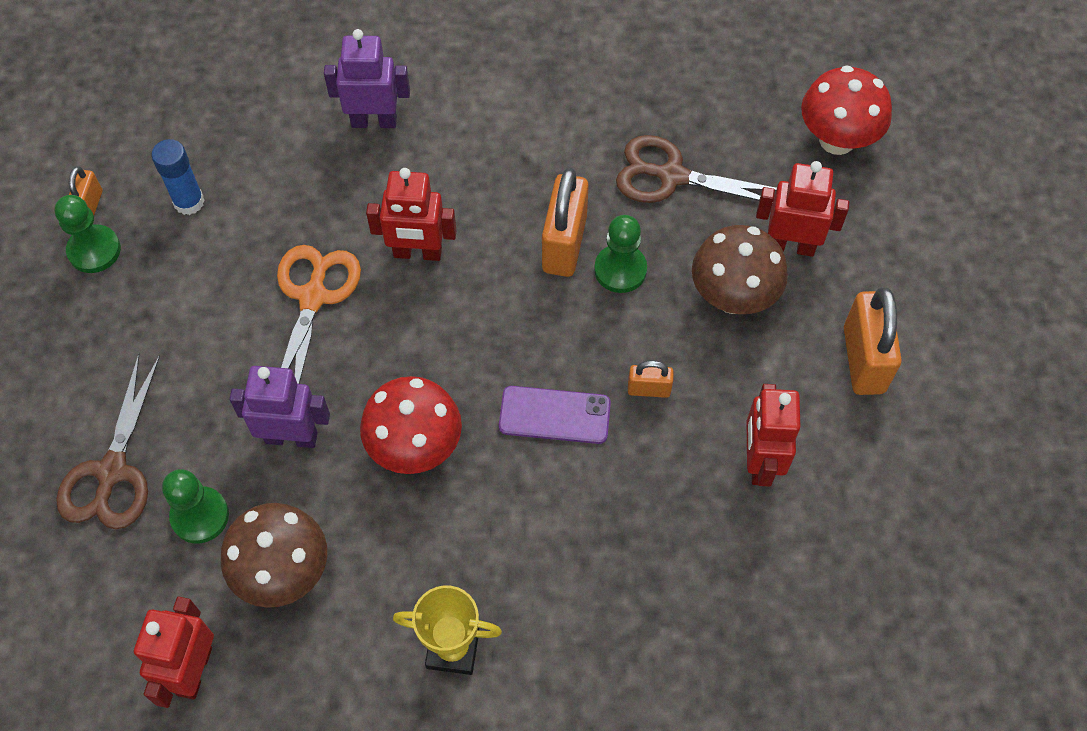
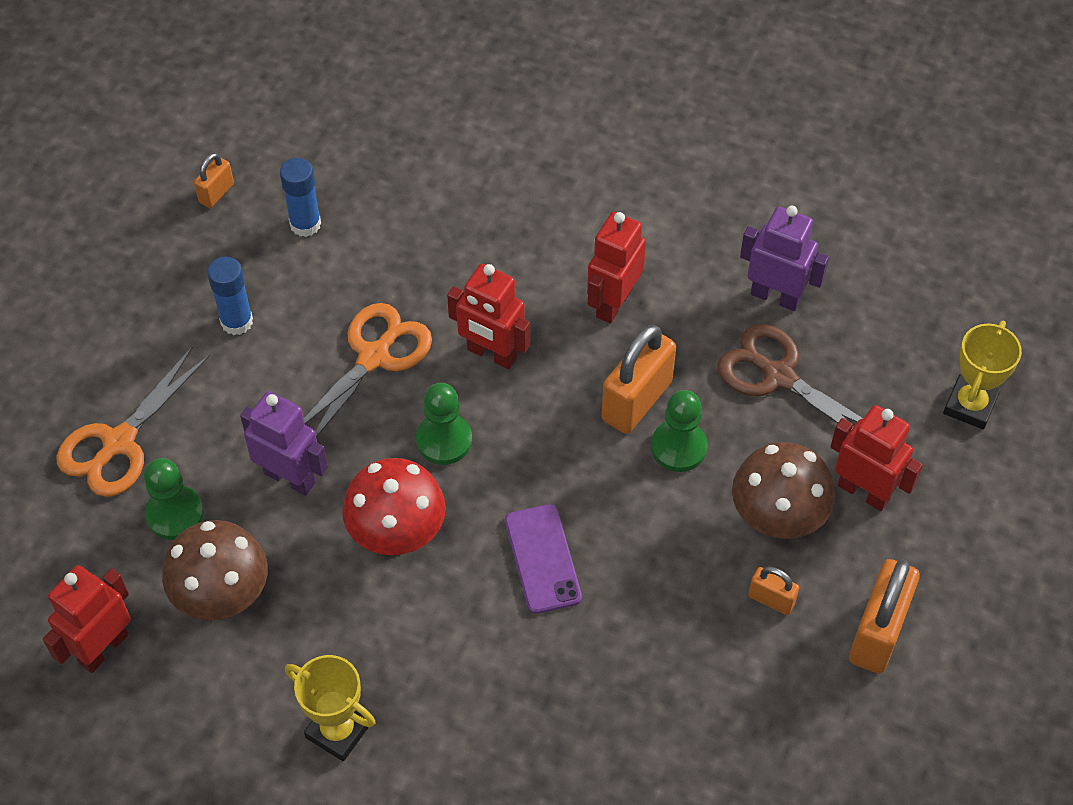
camera: 25 degrees right, 5 degrees down
(94, 250) = (200, 236): green pawn -> green pawn (444, 440)
(112, 472) = (119, 443): brown scissors -> orange scissors
(169, 315) = (237, 322): none -> blue glue stick
(374, 121) = (514, 212): purple robot -> purple robot (775, 296)
(554, 415) = (542, 559): purple phone -> purple phone turned 45 degrees clockwise
(649, 389) = (646, 572): orange padlock -> orange padlock (771, 600)
(759, 462) = (718, 686): red robot -> red robot (613, 303)
(837, 140) = (970, 405): red mushroom -> yellow trophy

